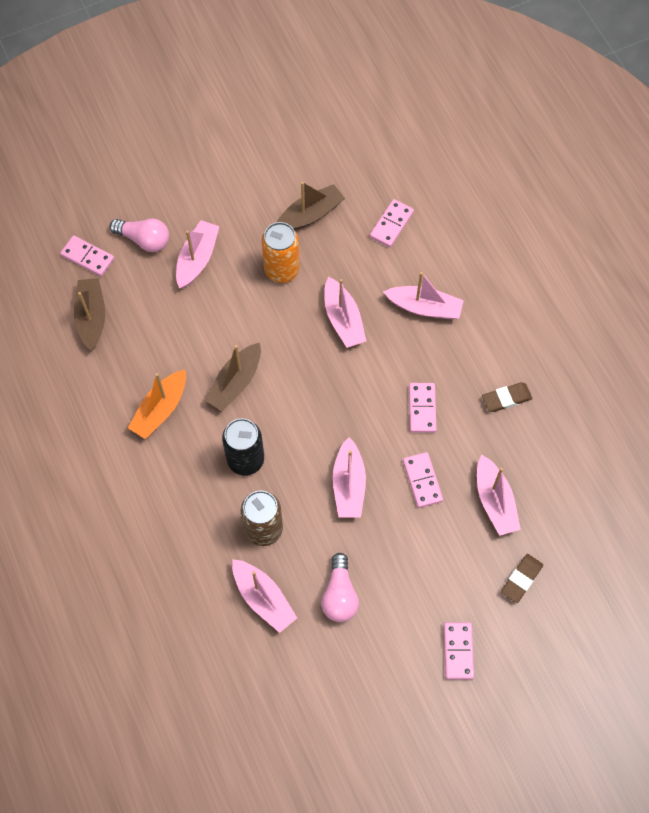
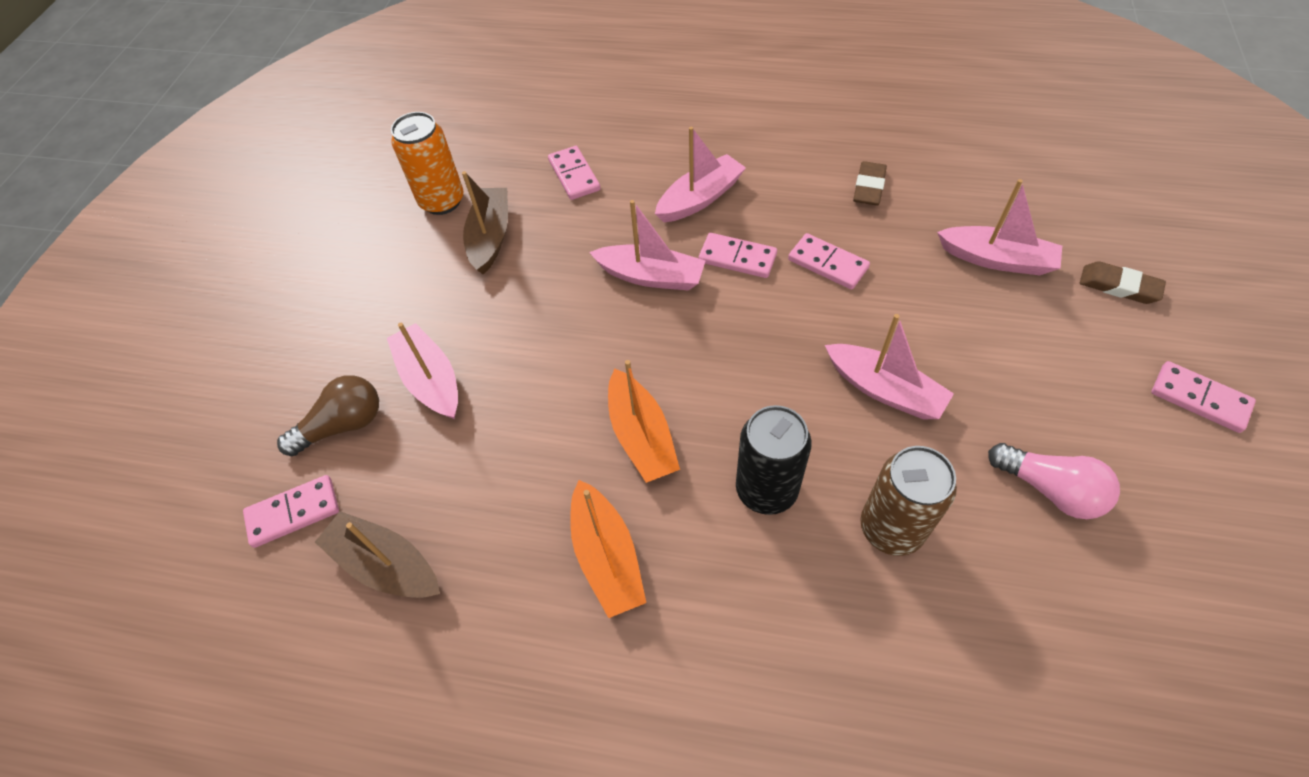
camera: 50 degrees left, 10 degrees down
(144, 240) = (343, 425): pink light bulb -> brown light bulb
(235, 382) = (641, 436): brown boat -> orange boat
(263, 598) = (1008, 594): pink boat -> none
(282, 270) = (532, 300): orange can -> orange can (442, 201)
(422, 481) = (926, 312): pink domino -> pink domino (737, 258)
(521, 579) = (1119, 286): brown eraser -> brown eraser turned 45 degrees counterclockwise

